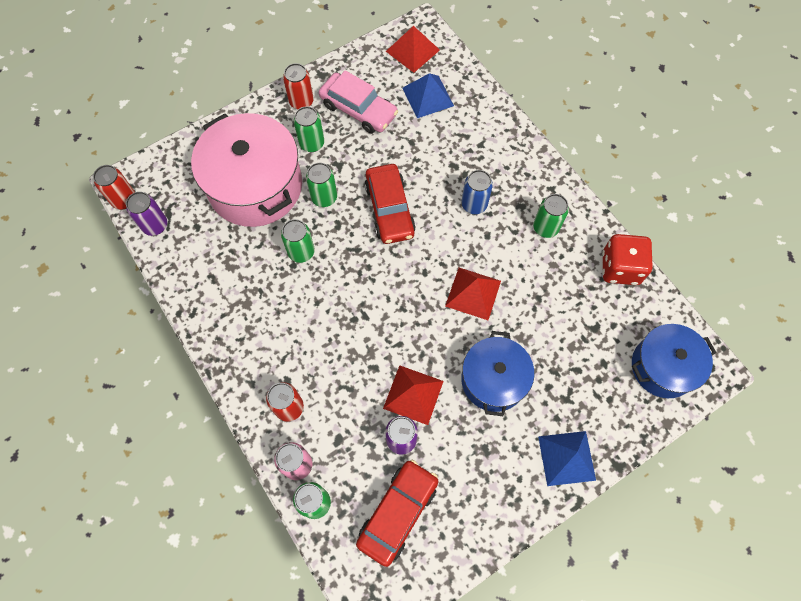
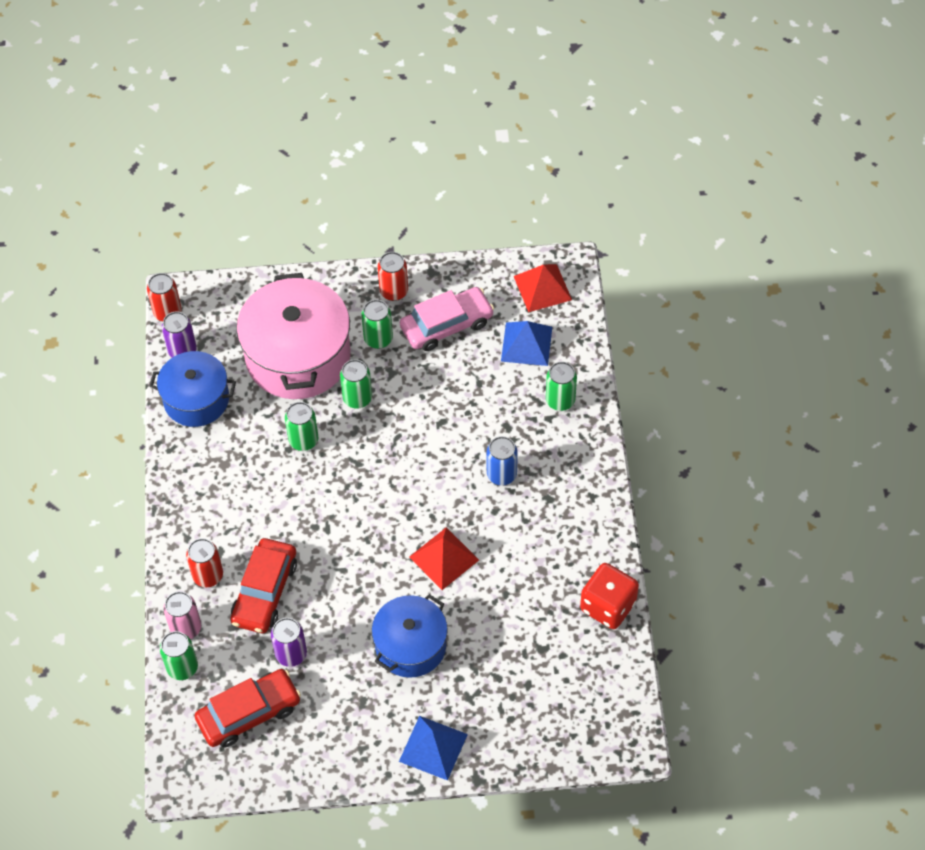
camera: 30 degrees right, 10 degrees down
(358, 109) = (446, 325): pink car -> pink car turned 90 degrees counterclockwise
(389, 209) = (414, 439): red car -> red car (265, 592)
(413, 394) = (327, 621): red pyramid -> none
(545, 227) = (559, 531): green can -> green can (560, 400)
(663, 367) = (584, 717): blue pot -> blue pot (196, 399)

